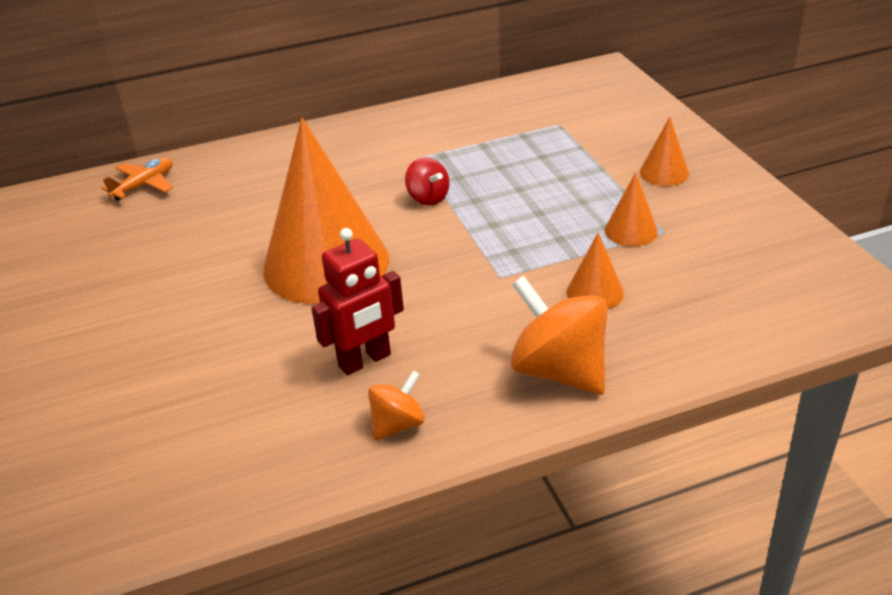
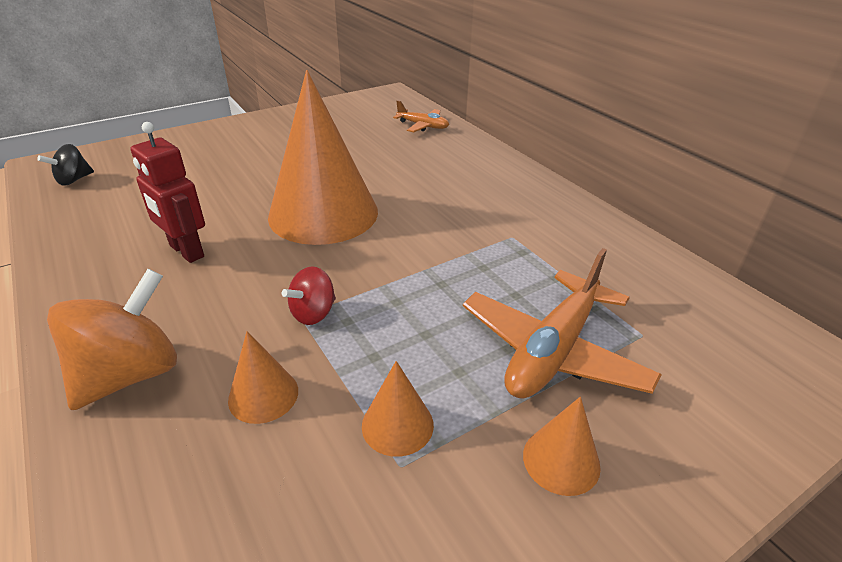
camera: 75 degrees right, 0 degrees up
(106, 510) = (73, 180): none -> black spinning top
(398, 424) = (97, 279): orange spinning top -> none
(428, 198) = (437, 252): red spinning top -> red spinning top (313, 313)
(568, 160) = (553, 350): none -> orange plane

